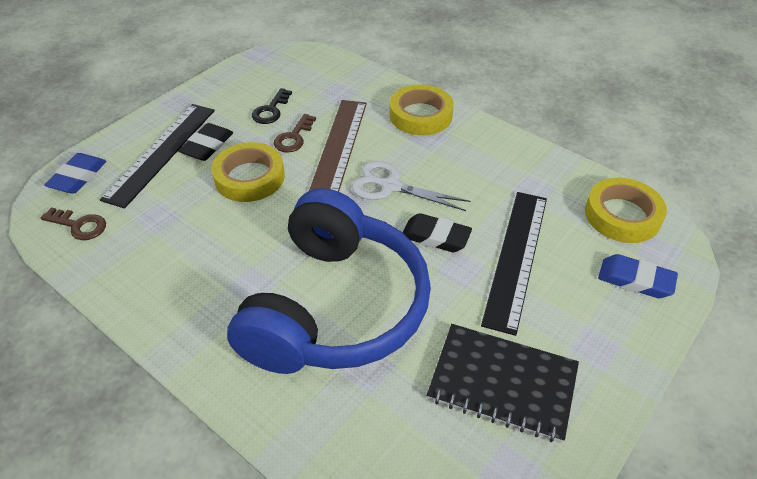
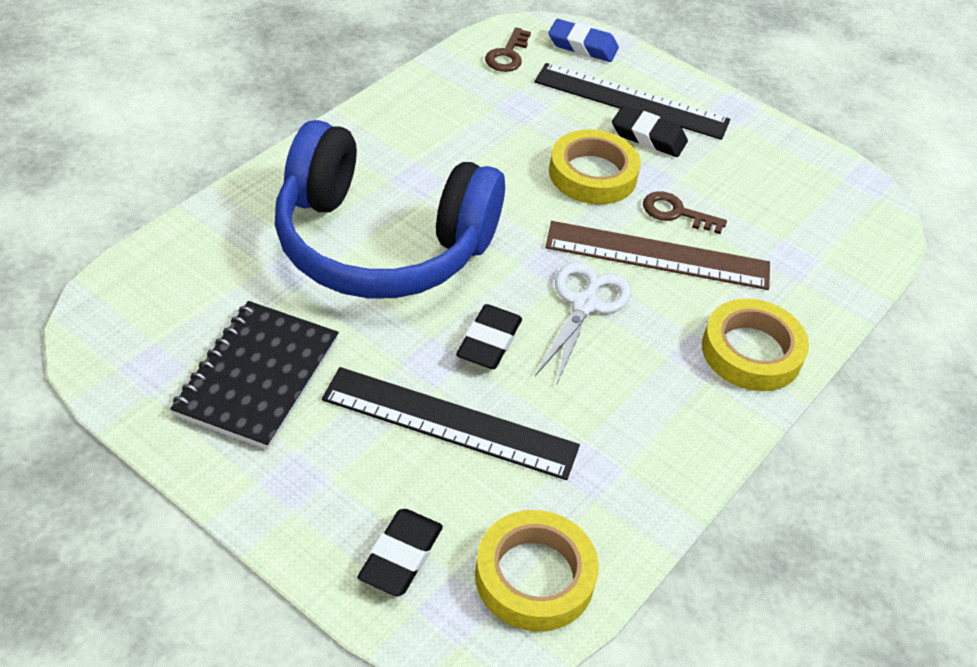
camera: 85 degrees right, 0 degrees up
(271, 110) = (732, 191): black key -> none
(635, 280) = (400, 556): blue eraser -> black eraser

